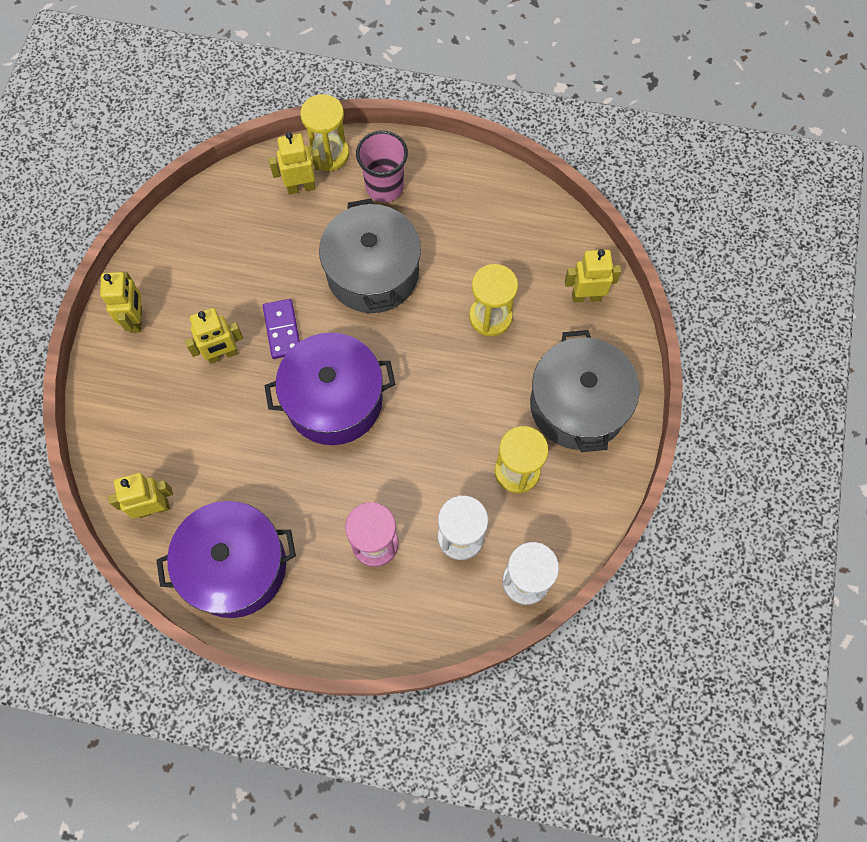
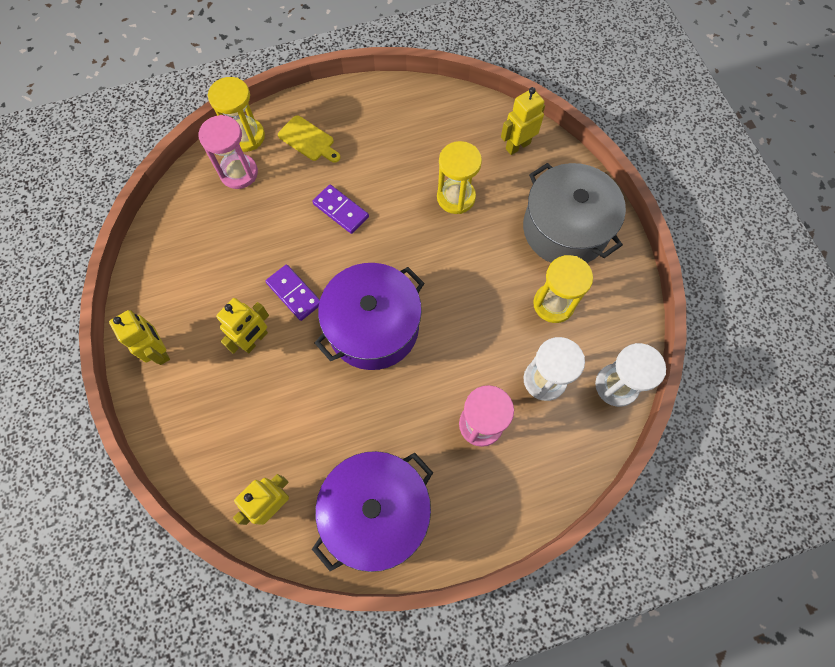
camera: 30 degrees left, 0 degrees up
(301, 187) = (239, 173): yellow robot -> pink hourglass
(373, 273) = (341, 210): grey pot -> purple domino
(384, 187) = (308, 140): pink cup -> yellow cutting board

